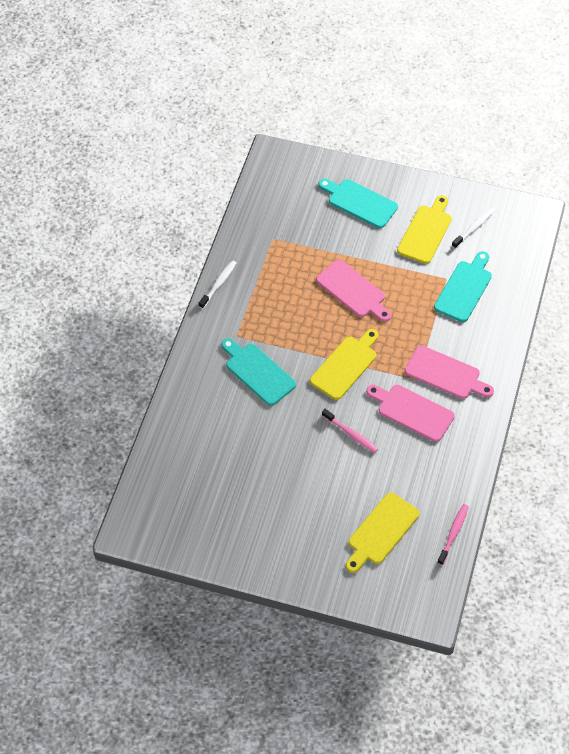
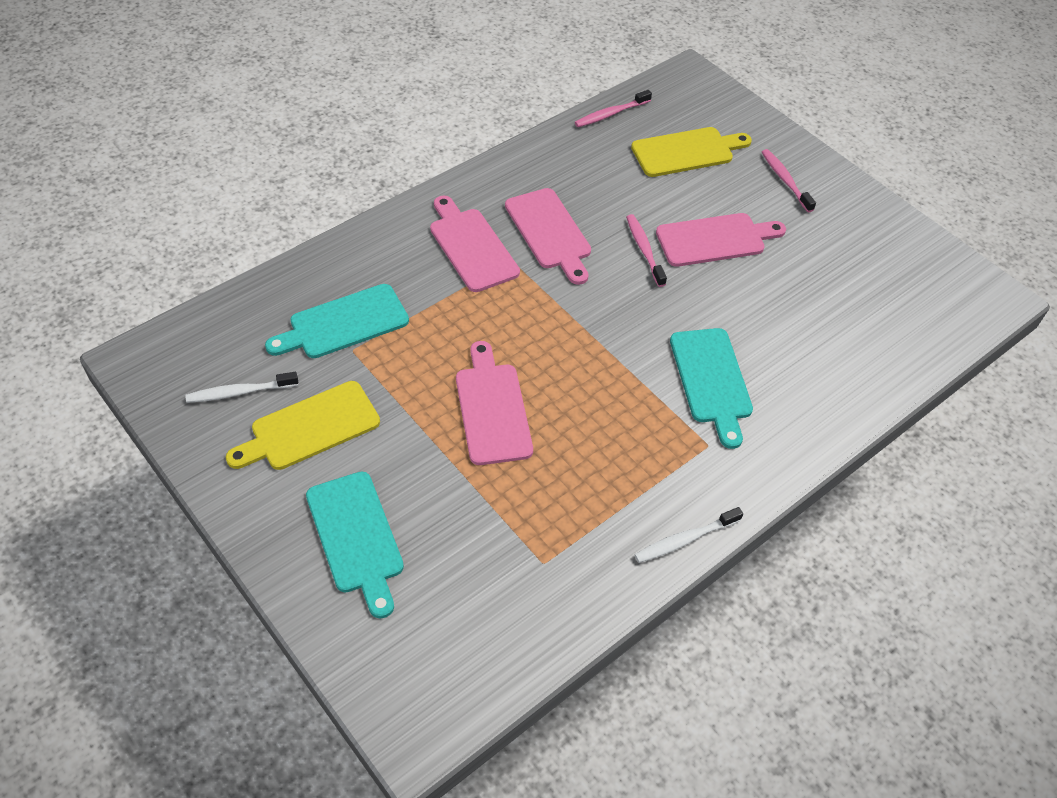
camera: 150 degrees left, 5 degrees down
(303, 547) = (785, 181): none -> pink toothbrush
(316, 468) = (715, 239): none -> pink cutting board
(345, 365) = (586, 323): yellow cutting board -> none

